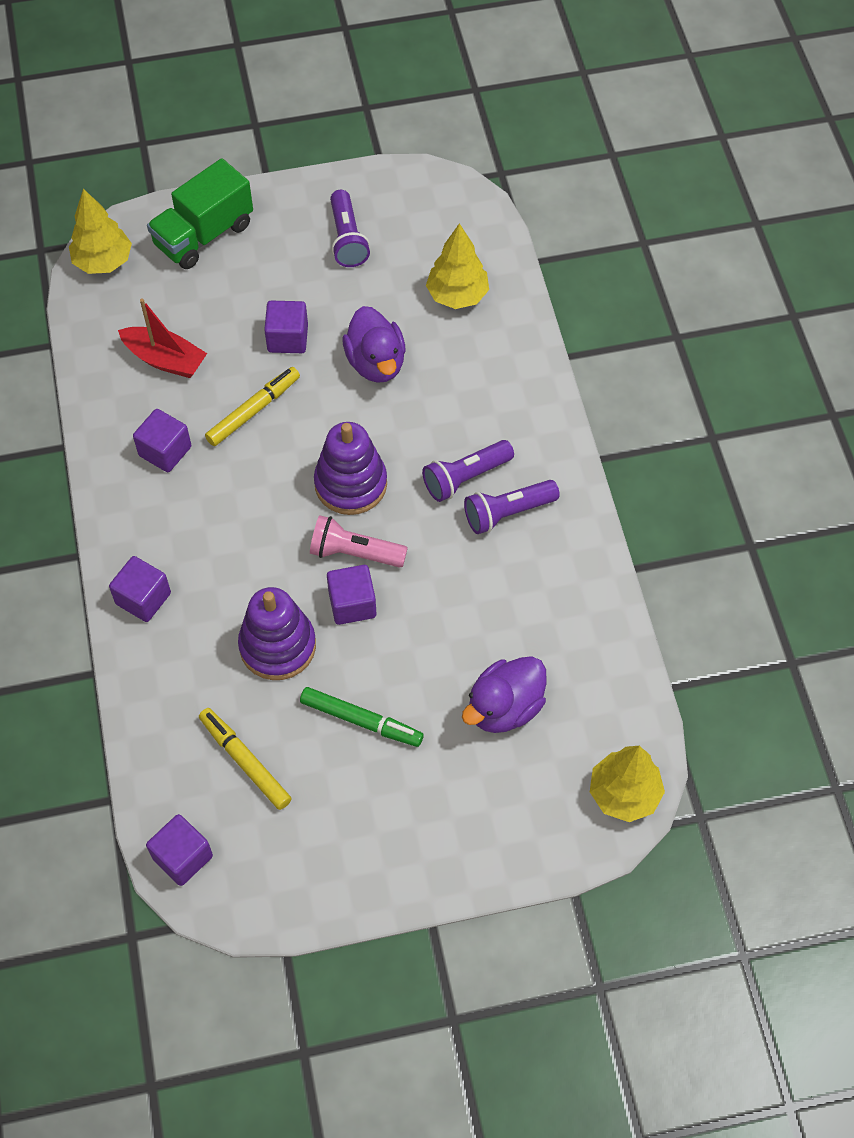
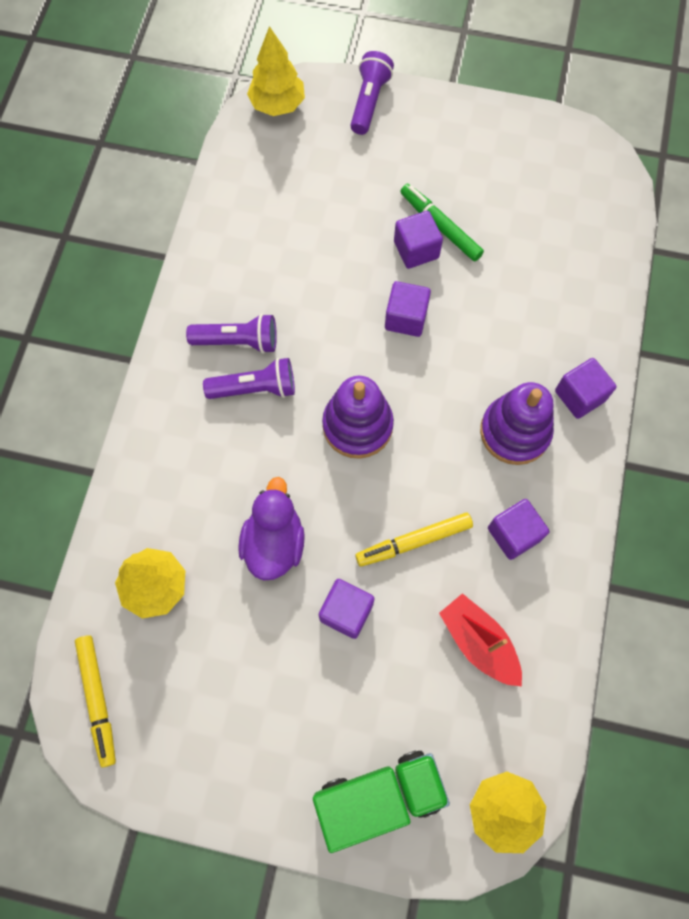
camera: 155 degrees left, 10 degrees up
(182, 857) = (611, 186): purple cube -> purple cube (416, 250)
(245, 761) = (541, 232): yellow marker -> yellow marker (98, 700)
(277, 646) = (481, 309): purple stacking toy -> purple stacking toy (515, 432)
(347, 239) = (228, 714): purple flashlight -> purple flashlight (369, 102)
(354, 552) = (384, 361): pink flashlight -> none
(504, 708) = (328, 192): purple duck -> none

